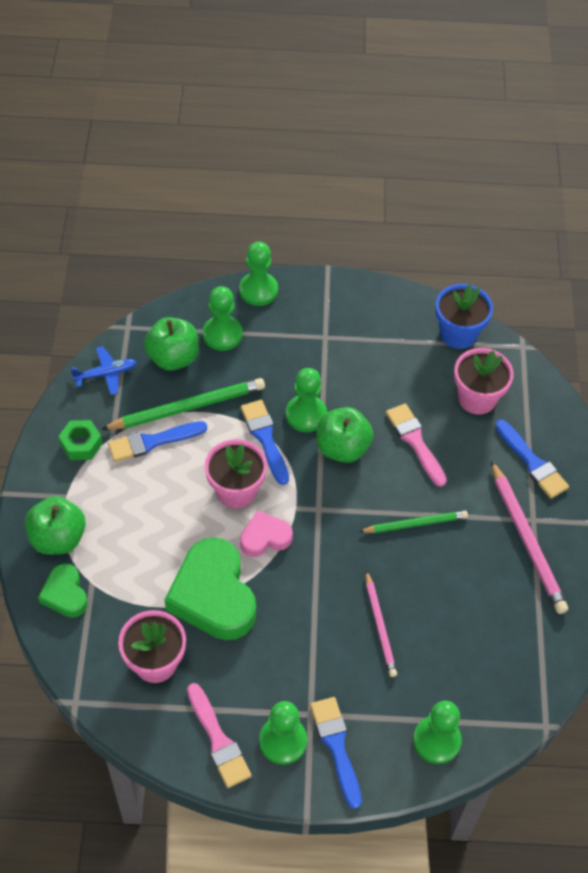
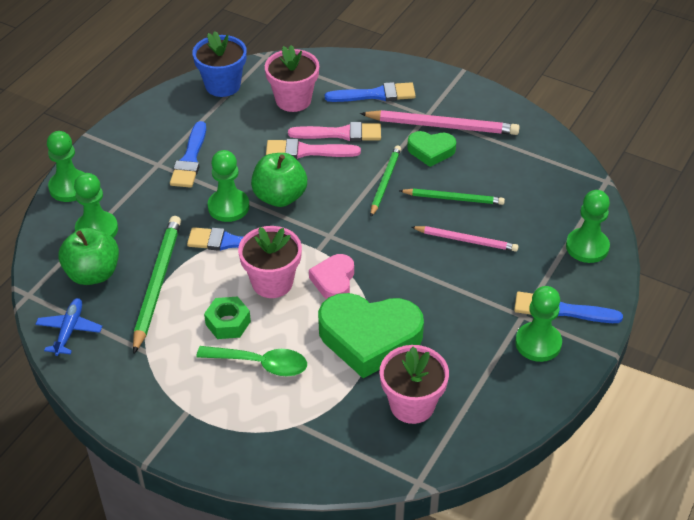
camera: 60 degrees left, 10 degrees down
(58, 538) = (230, 434): green apple -> none
(65, 594) = (297, 450): green heart -> green heart (431, 151)
(81, 444) = (136, 378): green nut -> green nut (228, 323)
(141, 525) = (261, 364): none -> green spoon
(152, 442) = (175, 323): blue brush -> blue brush (190, 159)
(218, 740) = (514, 387): pink brush -> pink brush (340, 134)
(430, 592) = (453, 198): none -> green pencil

